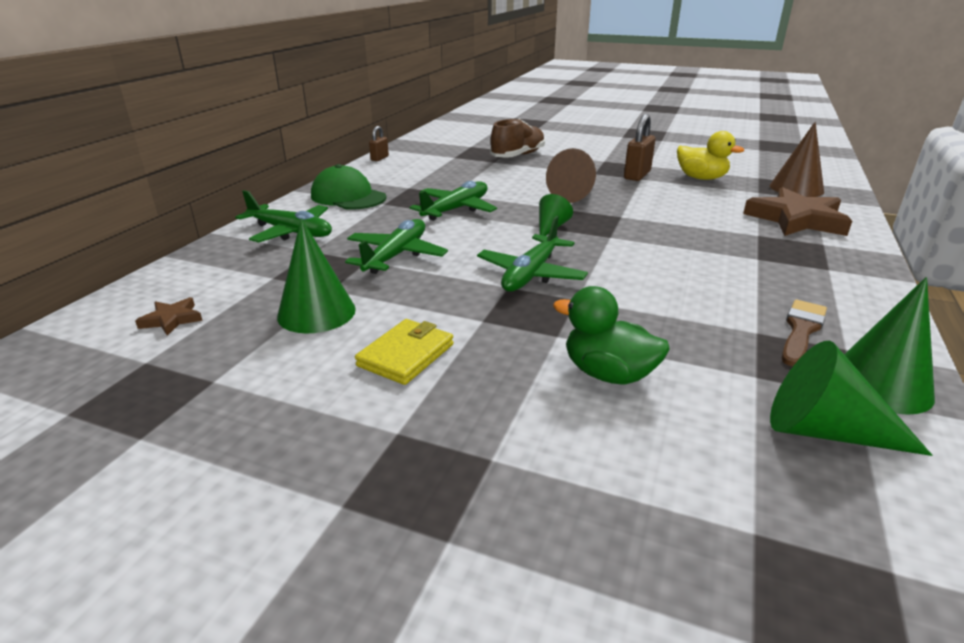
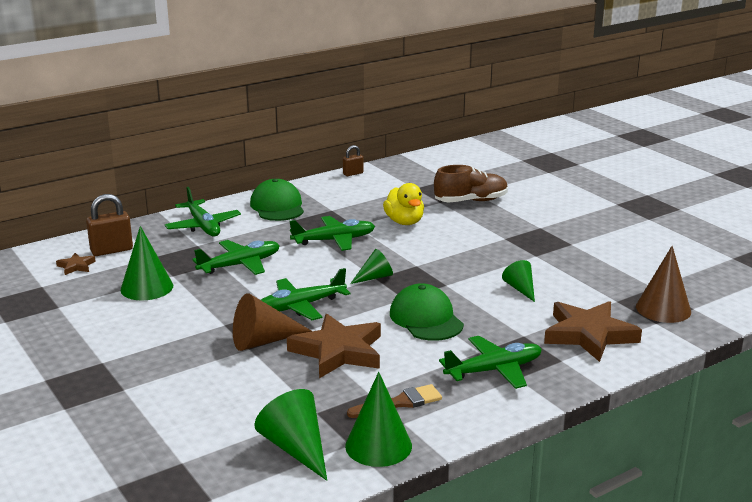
camera: 35 degrees right, 5 degrees down
(406, 355) = (157, 328): yellow wallet -> none
(575, 194) = (447, 254): brown cone -> brown cone (263, 341)
(608, 374) = (239, 378): green duck -> none
(637, 175) = (538, 251): brown padlock -> brown padlock (111, 250)
(649, 303) = (338, 351): none -> brown star
(662, 247) = (426, 319): none -> green cap
(681, 203) = (520, 289): none -> green cone
(701, 178) = (593, 271): yellow duck -> yellow duck (404, 222)
(801, 269) = (494, 370): none -> green plane

